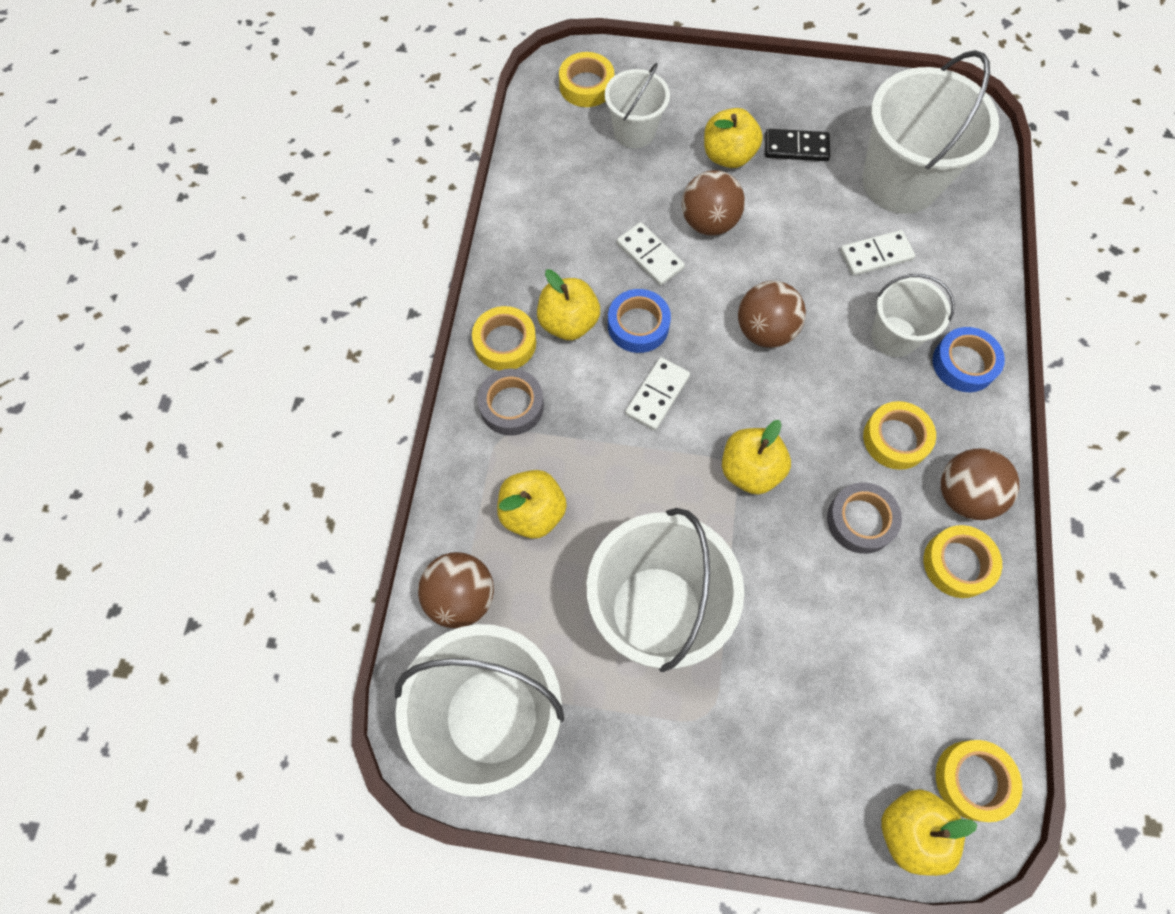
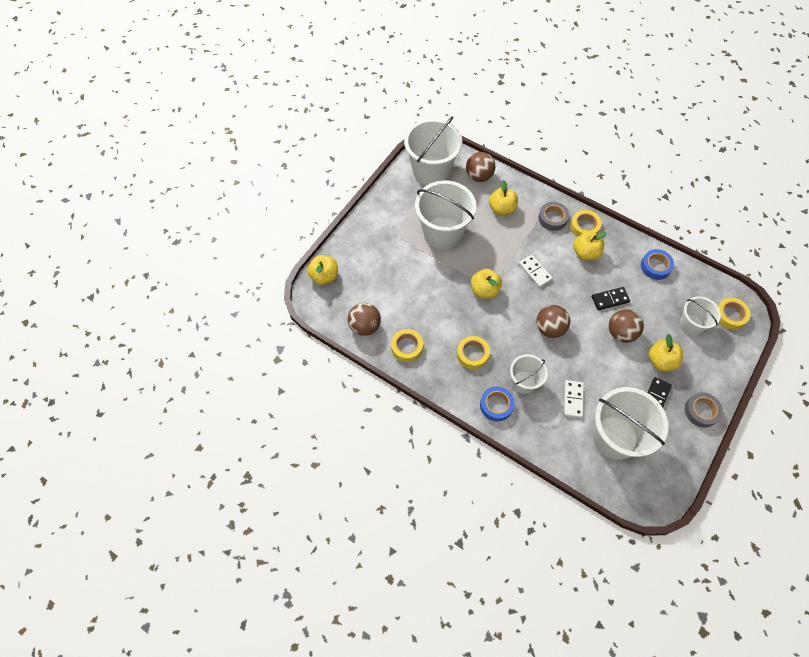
camera: 115 degrees right, 5 degrees down
(638, 325) = (573, 279): blue tape -> blue tape (655, 266)
(650, 256) = (610, 299): white domino -> black domino
(860, 520) = (443, 320): grey tape -> grey tape (701, 411)
(964, 495) = (434, 367): brown ball -> brown ball (365, 326)
(973, 780) = (328, 305): yellow tape -> none

